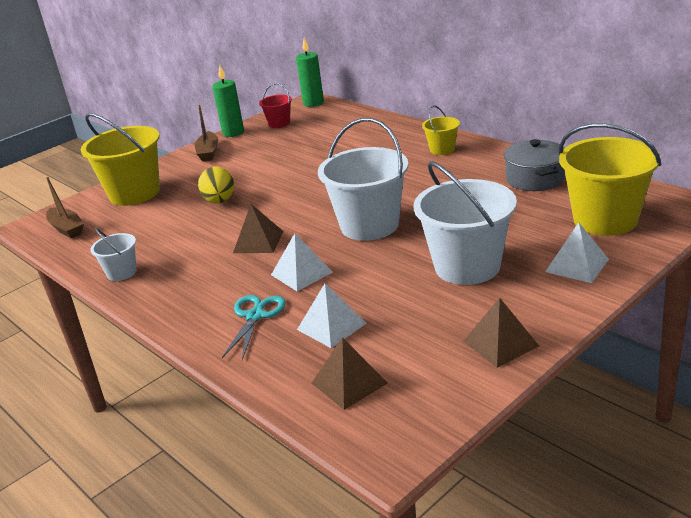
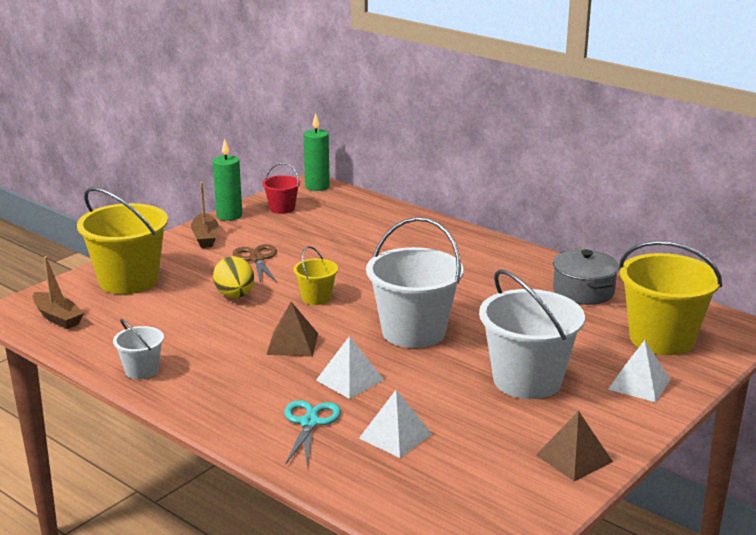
camera: 10 degrees left, 5 degrees down
(247, 168) = (257, 259): none -> brown scissors
(349, 383) = (426, 492): brown pyramid -> none
(442, 149) = (477, 252): yellow bucket -> yellow bucket (316, 298)

